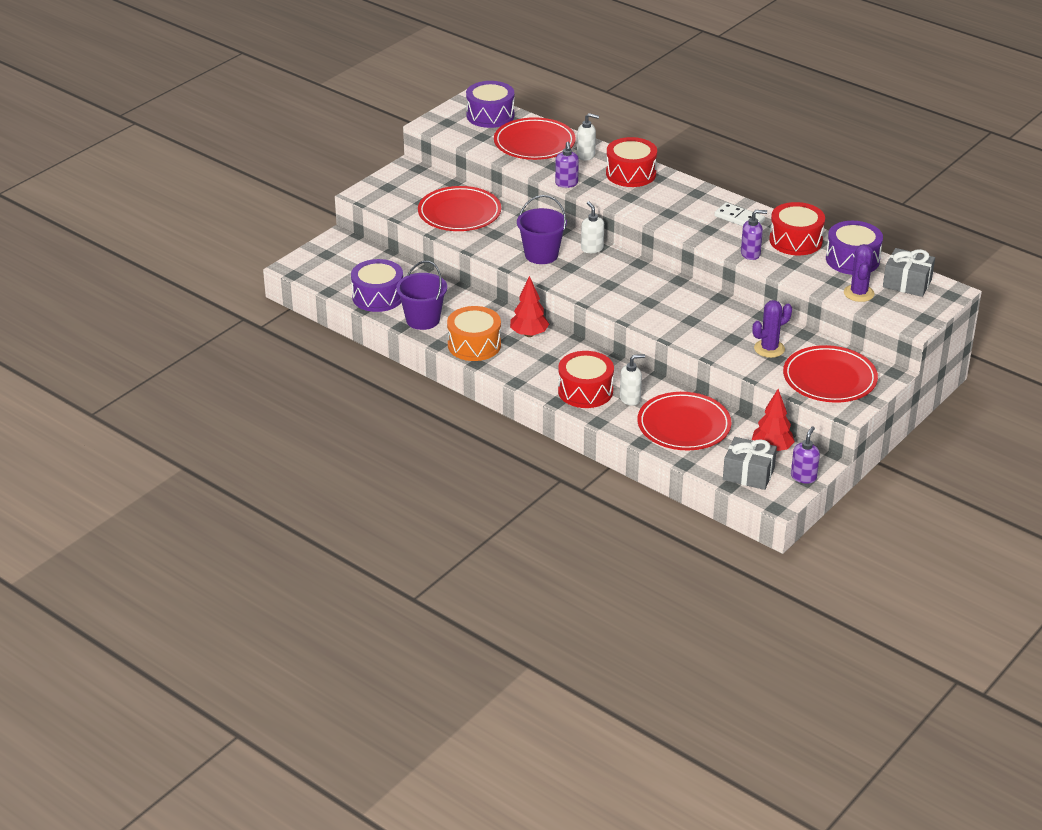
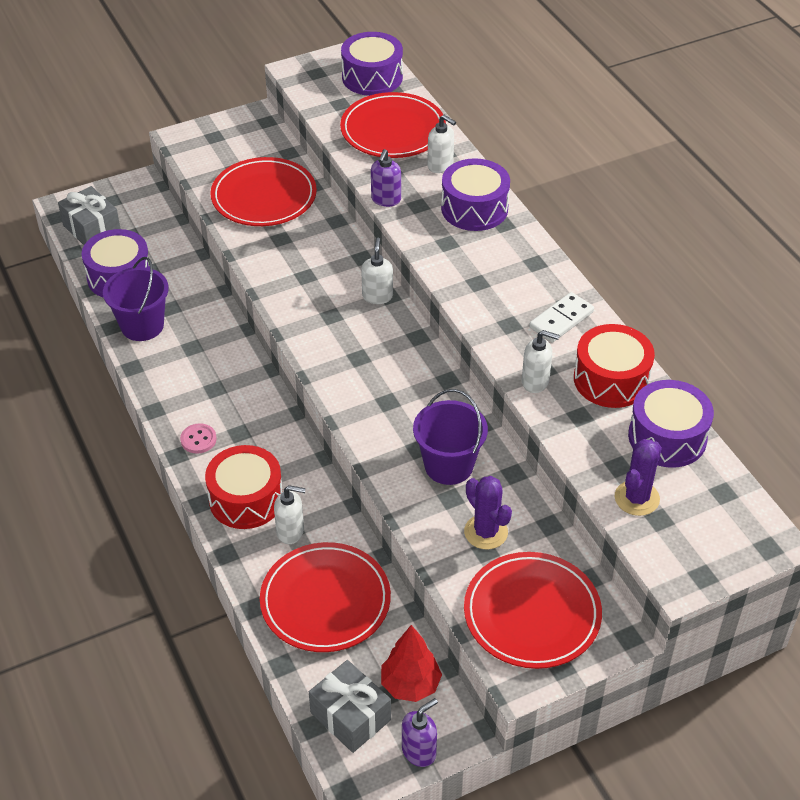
camera: 25 degrees right, 10 degrees up
(474, 345) = (171, 382): orange drum -> none
(523, 370) = (198, 439): none -> pink button
(529, 334) = (244, 388): red tree -> none
(541, 255) = (311, 286): purple bucket -> purple bucket (448, 466)
(631, 174) = (474, 208): red drum -> purple drum
(739, 218) = (561, 319): white domino -> white domino turned 75 degrees clockwise
(750, 254) = (535, 382): purple soap dispenser -> white soap dispenser
(769, 349) = (486, 532): purple cactus -> purple cactus turned 60 degrees clockwise
(907, 283) = (717, 504): grey gift -> grey gift (92, 229)

